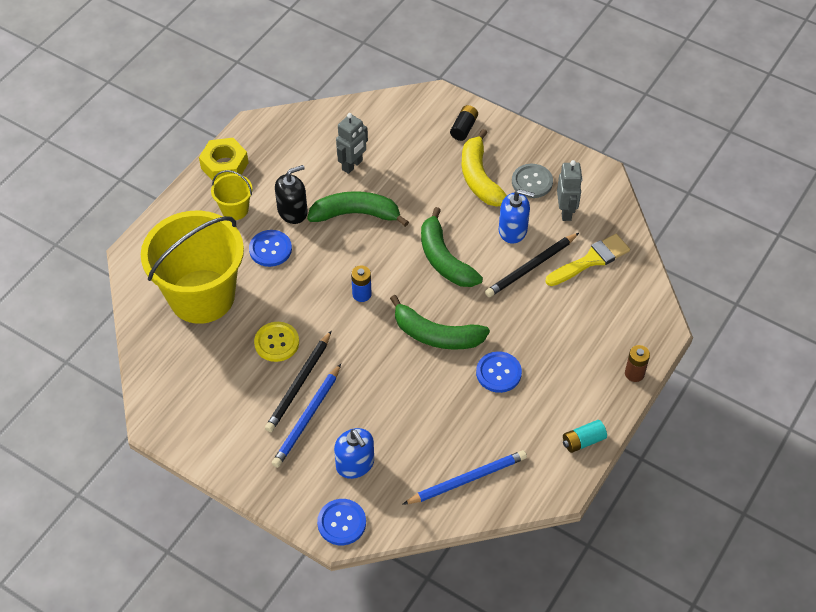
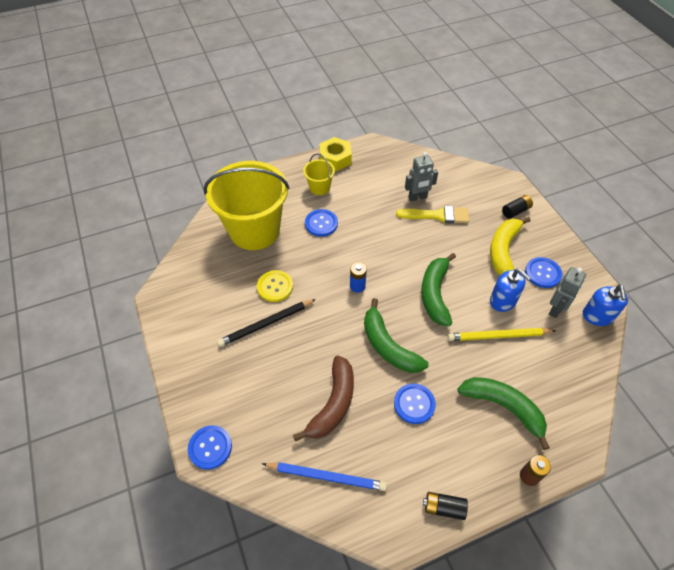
camera: 35 degrees right, 0 degrees up
(292, 211) = (355, 207): black soap dispenser -> none
(307, 418) = (251, 352): blue pencil -> none
(355, 464) = (255, 408): blue soap dispenser -> blue soap dispenser (597, 316)
(356, 214) = (395, 230): green banana -> green banana (503, 407)
(425, 417) = (333, 404): none -> brown banana
(531, 267) = (498, 336): black pencil -> yellow pencil
(532, 182) = (543, 273): grey button -> blue button
(583, 441) = (444, 507): turquoise battery -> black battery
(591, 260) = (552, 357): yellow brush -> yellow brush (437, 215)

